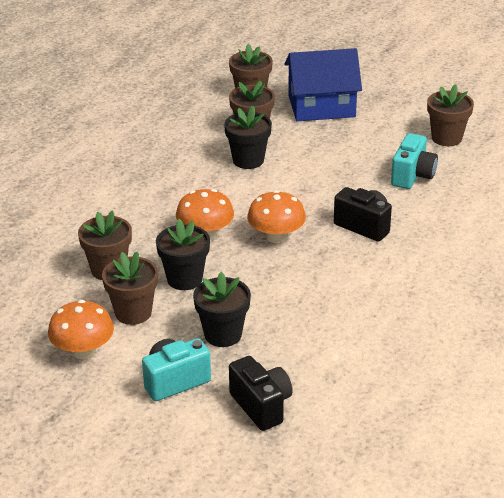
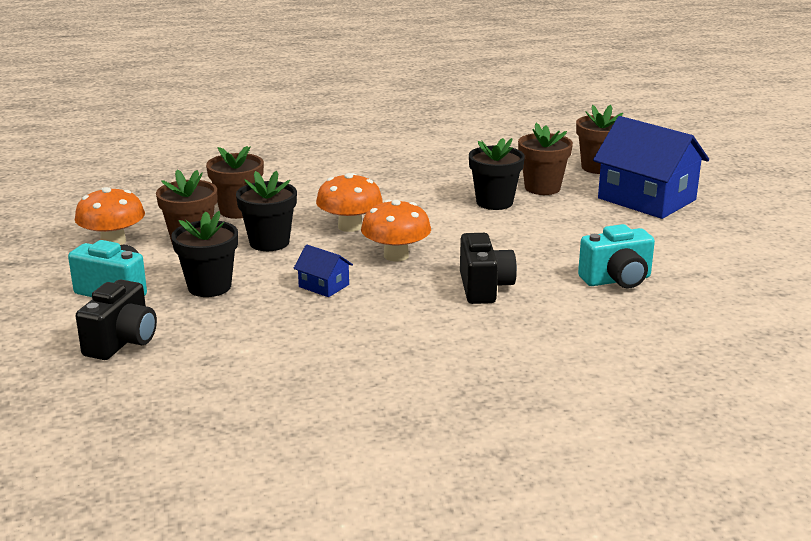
camera: 50 degrees right, 10 degrees down
(283, 285) = (324, 286): none -> blue house
(446, 138) = (722, 273): brown flower pot -> none

